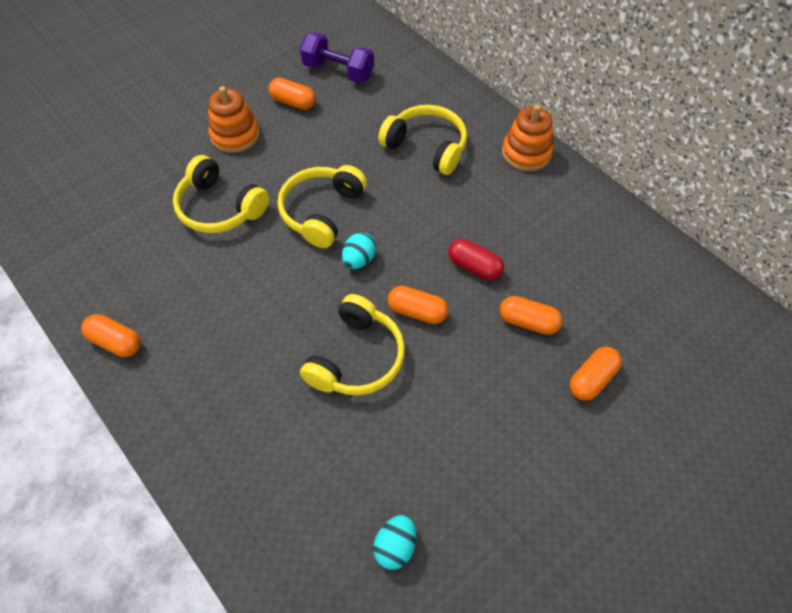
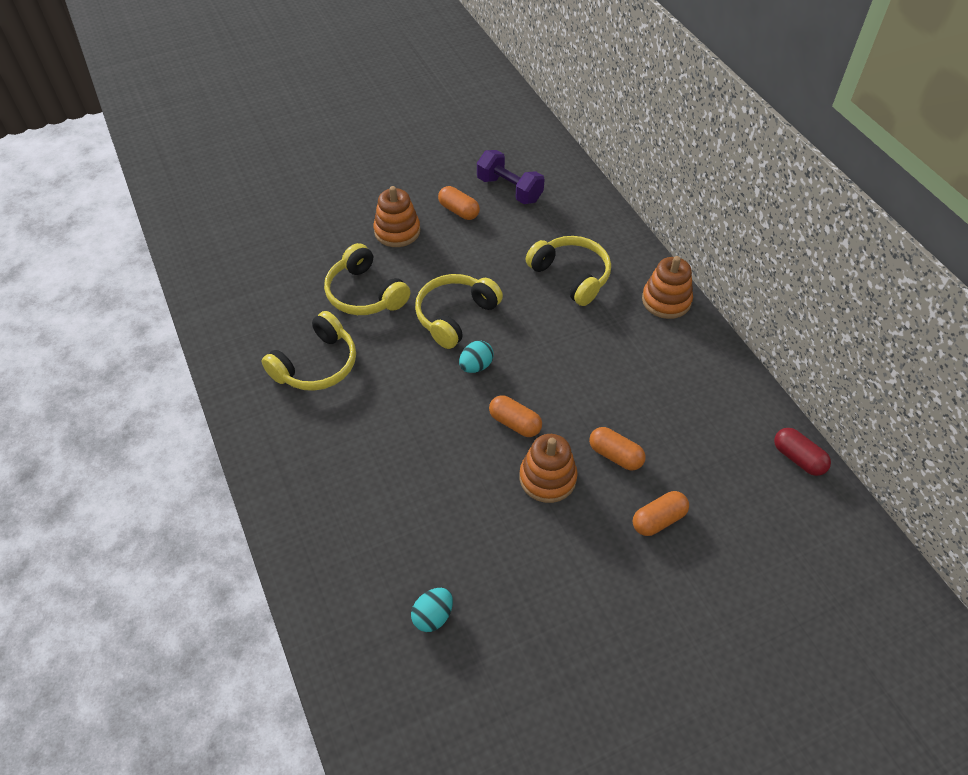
camera: 15 degrees right, 5 degrees down
(116, 342) = (245, 390): orange capsule -> none
(357, 358) = (448, 451): yellow headphones -> yellow headphones (316, 365)
(468, 362) = (547, 478): none -> orange stacking toy
(474, 267) = (581, 395): red capsule -> red capsule (798, 458)

